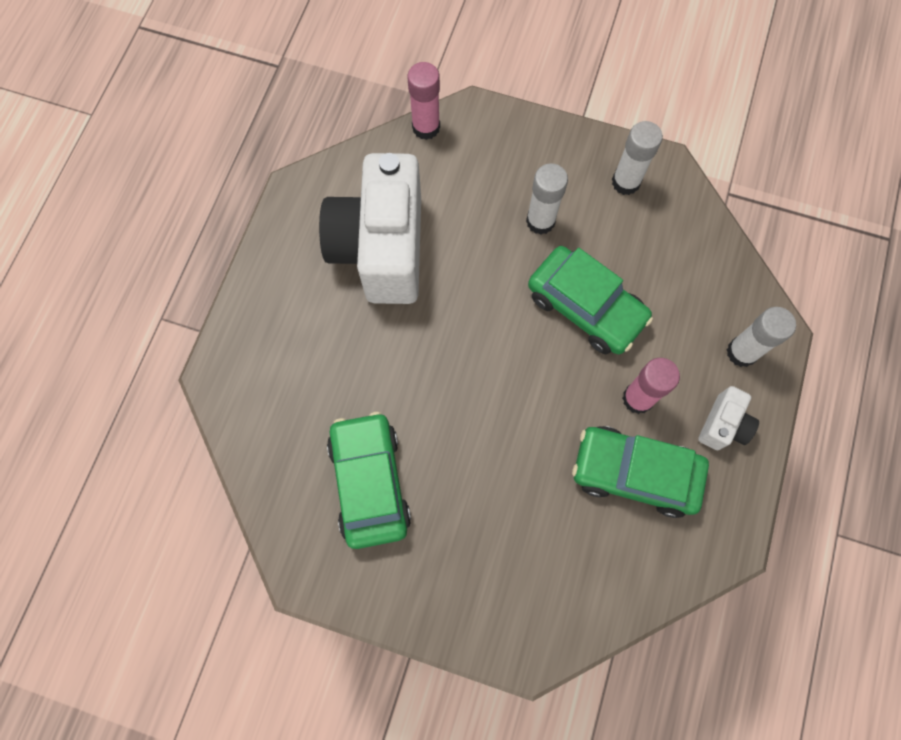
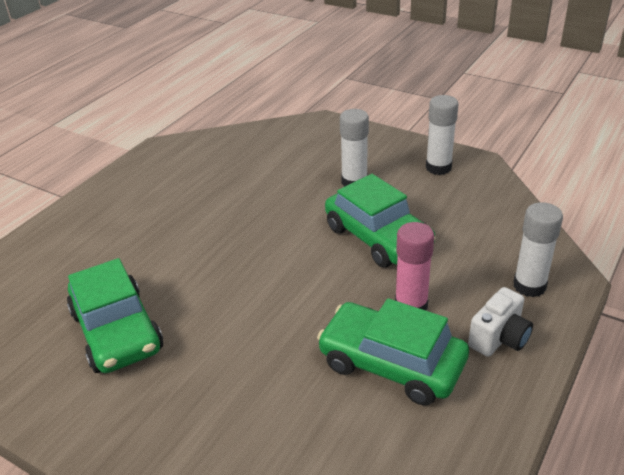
camera: 15 degrees right, 35 degrees down
(369, 482) = (117, 331): green car -> green car turned 150 degrees clockwise
(381, 249) = (210, 184): white camera -> none
(426, 127) = (279, 125): pink glue stick -> none

